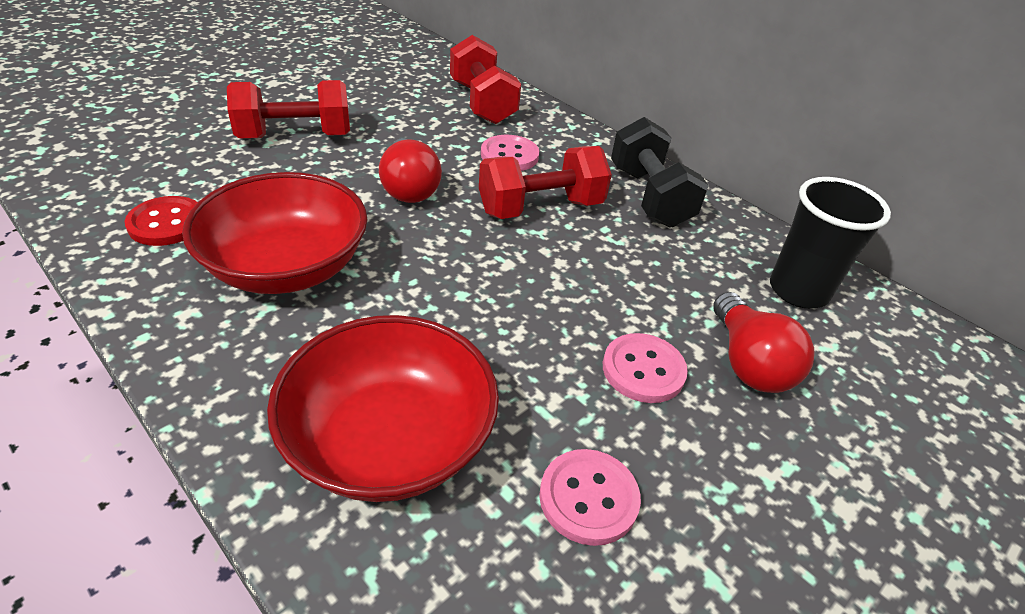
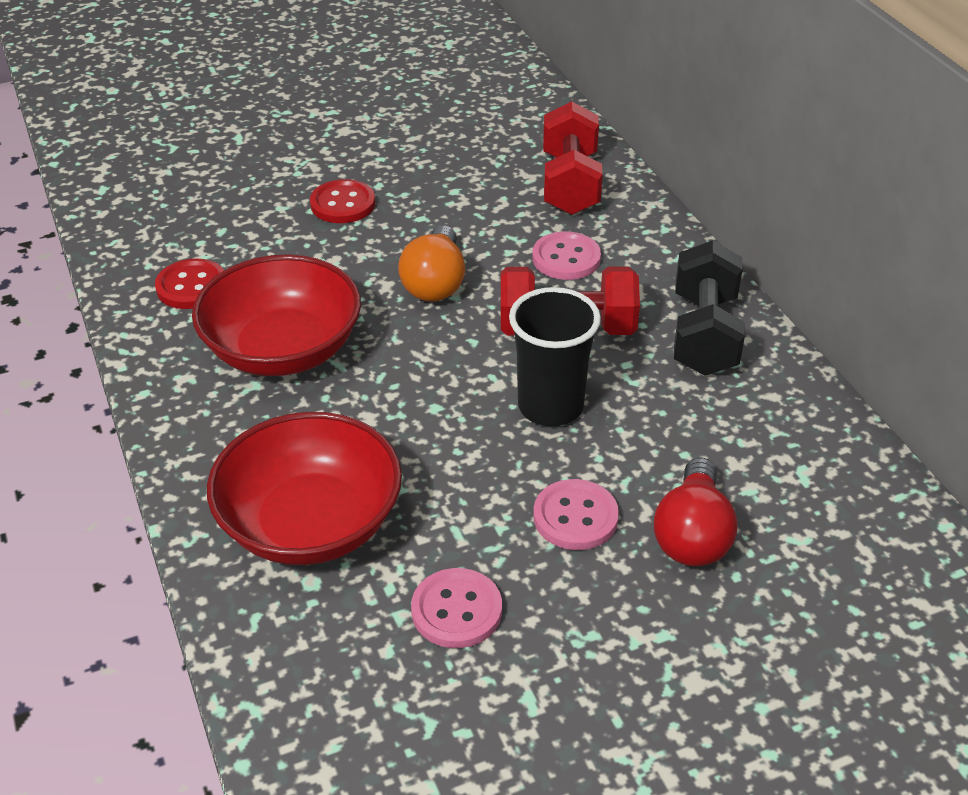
camera: 25 degrees right, 0 degrees up
(295, 136) = (343, 204): red dumbbell -> red button
(409, 188) = (435, 283): red light bulb -> orange light bulb
(798, 291) = (809, 474): black cup -> black cup (550, 407)

